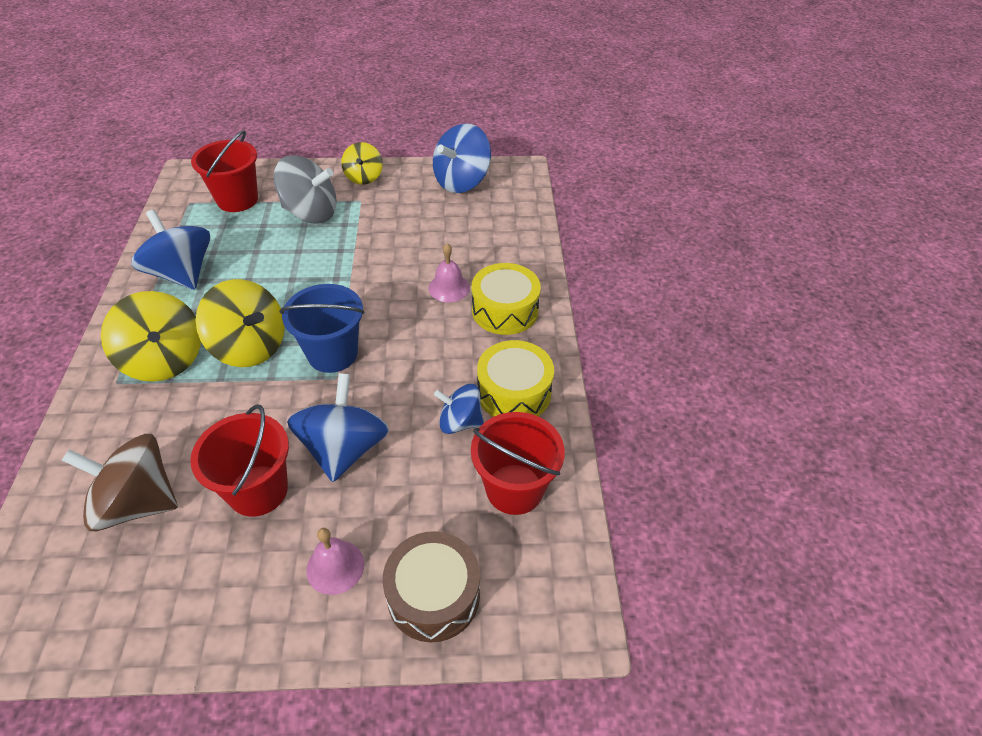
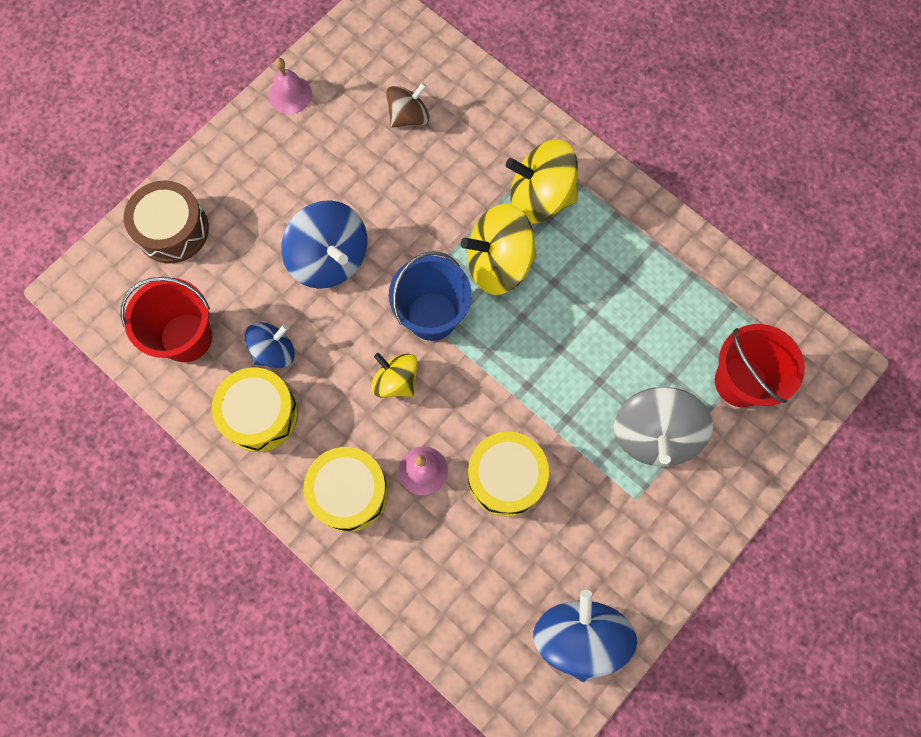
camera: 135 degrees right, 25 degrees up
(137, 502) = (409, 116): brown spinning top -> brown spinning top, size x0.61
(182, 274) = (649, 267): blue spinning top -> none
(258, 490) = (348, 186): red bucket -> none
(311, 213) = (654, 434): grey spinning top -> grey spinning top turned 45 degrees counterclockwise
(335, 567) = (247, 192): pink bell -> pink bell (290, 95)
(364, 177) = (679, 536): yellow spinning top -> yellow spinning top (396, 381)
(408, 252) = (506, 477): none -> yellow drum

